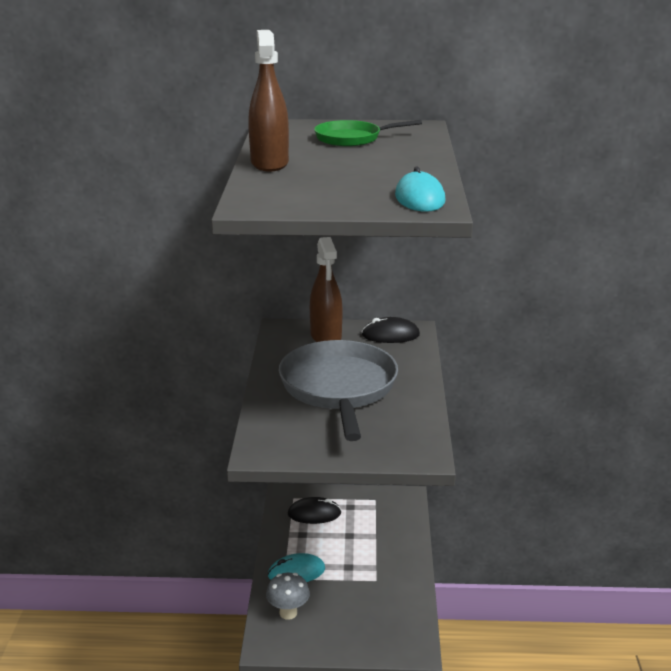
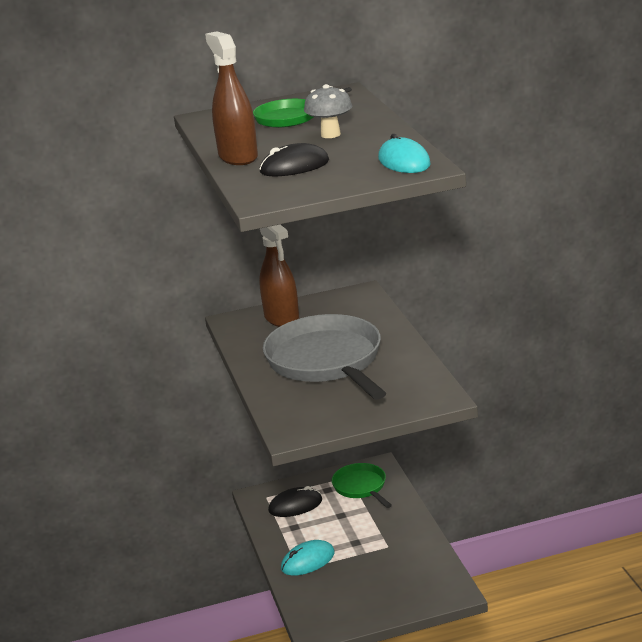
camera: 15 degrees left, 0 degrees up
(288, 613) = (320, 597): grey mushroom -> grey mushroom (330, 134)
(381, 513) = (361, 487): none -> green pan
(390, 335) = (343, 303): black mouse -> black mouse (294, 166)

